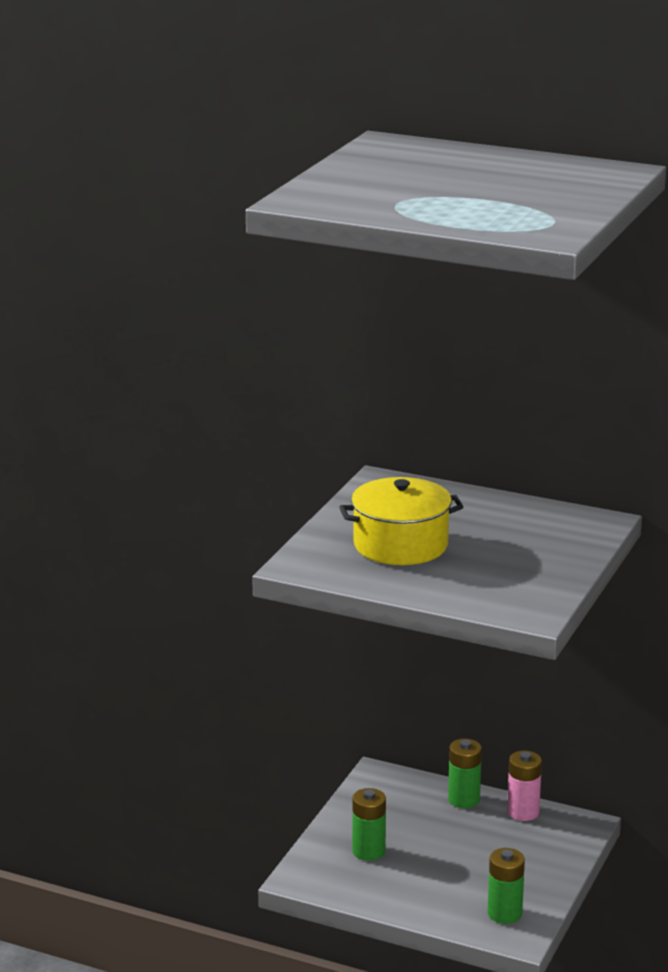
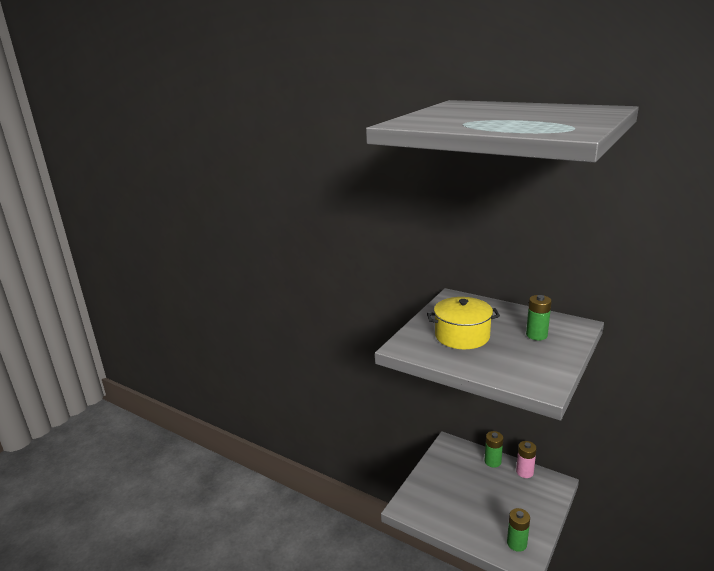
camera: 10 degrees right, 0 degrees up
(368, 851) = (441, 492): green battery -> green battery (536, 335)

